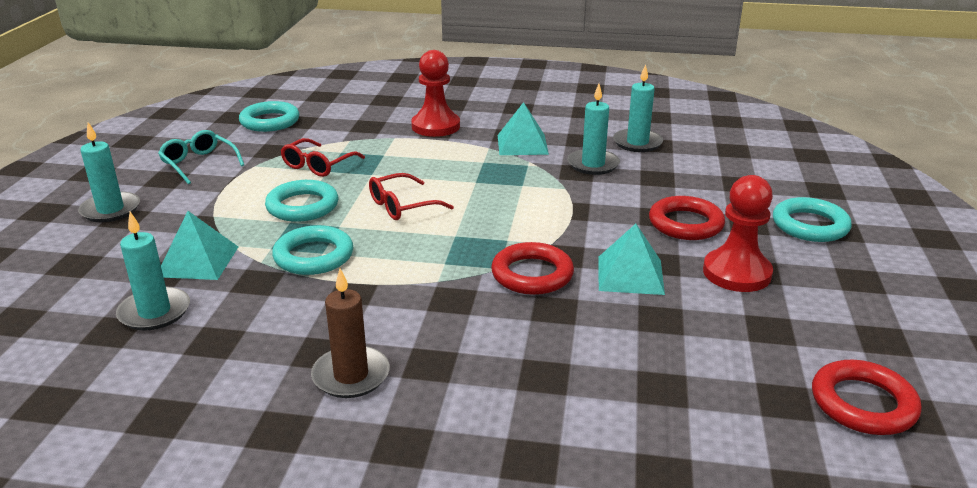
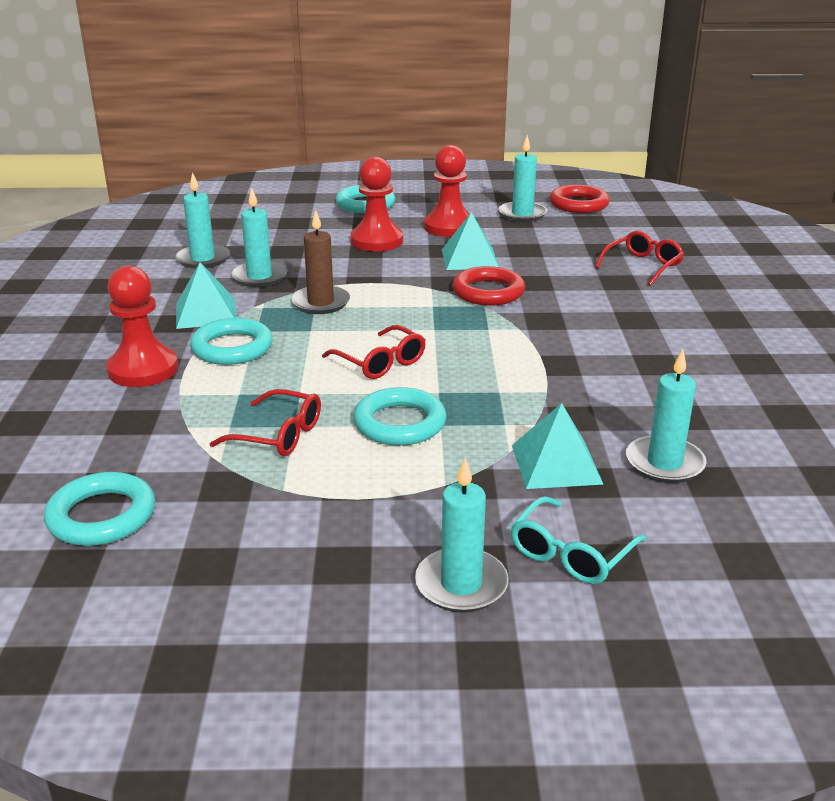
camera: 100 degrees left, 0 degrees up
(199, 163) = (282, 545): turquoise glasses -> turquoise glasses (571, 553)
(313, 256) = (508, 394): turquoise ring -> turquoise ring (232, 348)
(351, 375) = (675, 346): brown candle -> brown candle (320, 303)
(594, 410) = (643, 266): none -> red glasses
(685, 224) = (376, 241): red ring -> red pawn
(799, 338) = (522, 214): none -> turquoise candle

